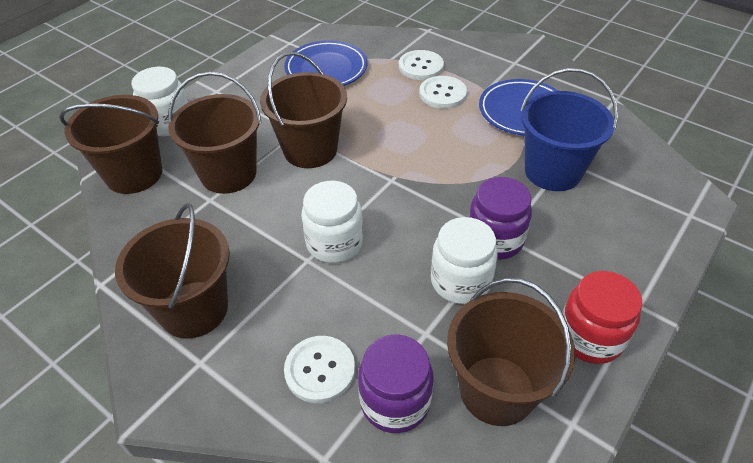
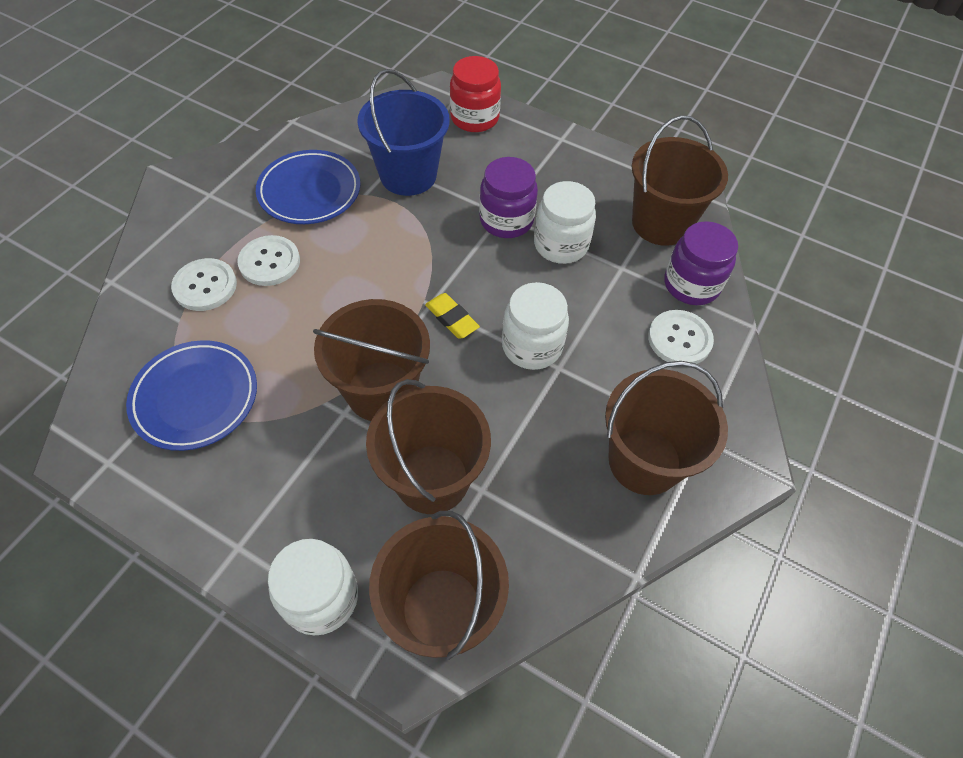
camera: 100 degrees left, 10 degrees up
(373, 192) = (452, 318): none -> yellow eraser
(590, 337) = (598, 168): red jar -> red jar (474, 118)

